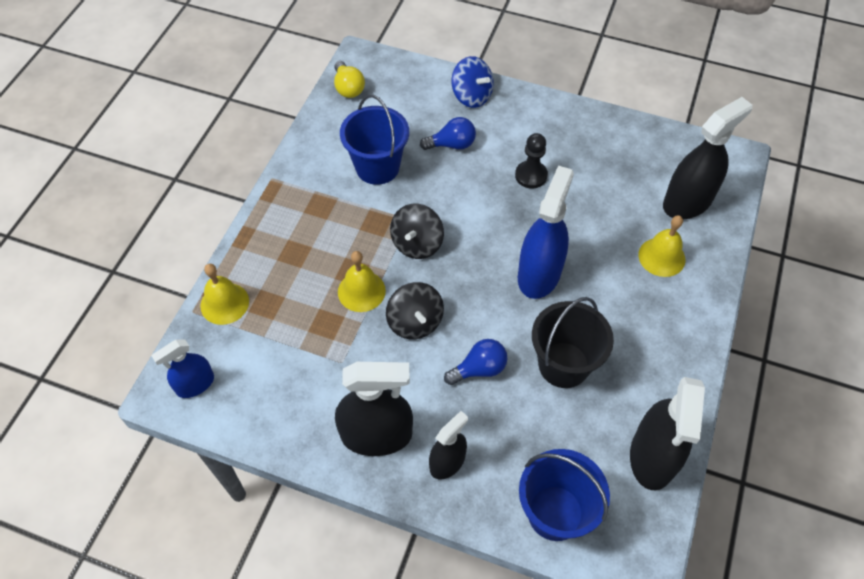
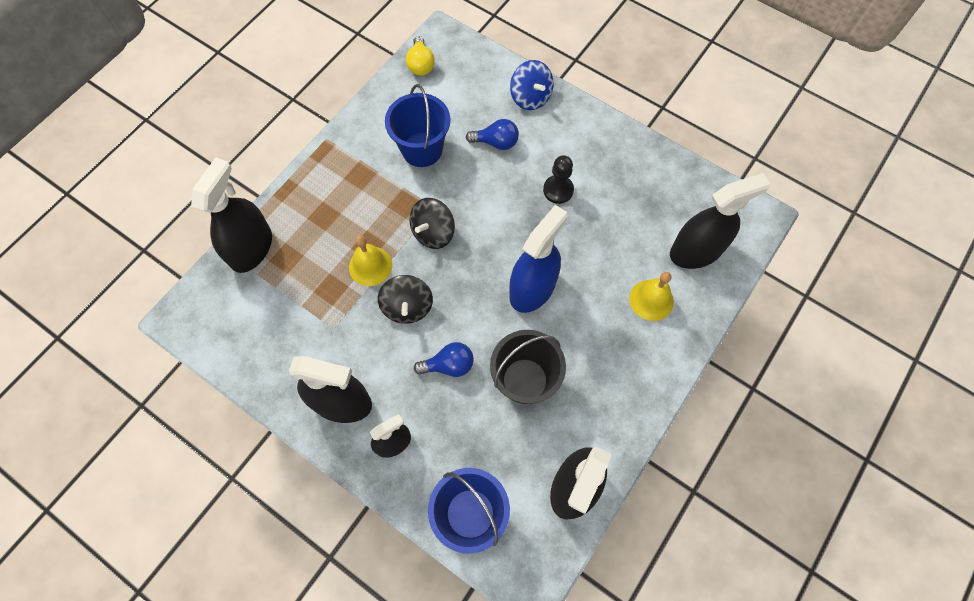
camera: 15 degrees right, 10 degrees up
(195, 384) = (206, 316): blue spray bottle -> none
(224, 303) = (251, 248): yellow bell -> black spray bottle

